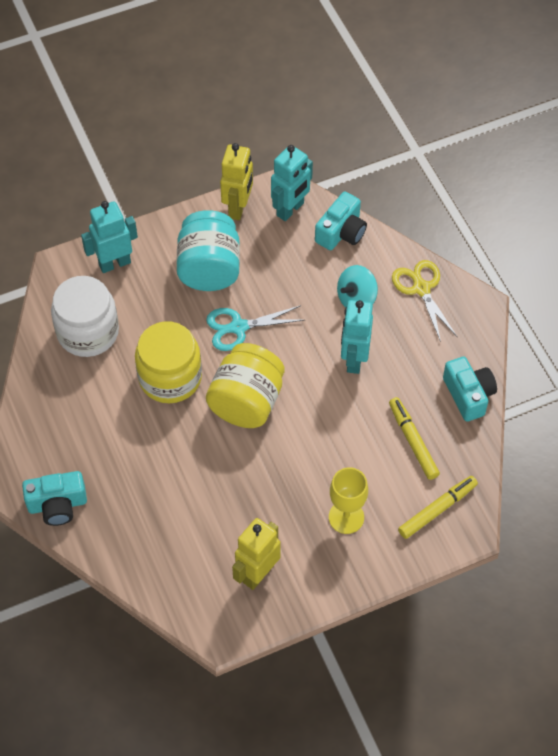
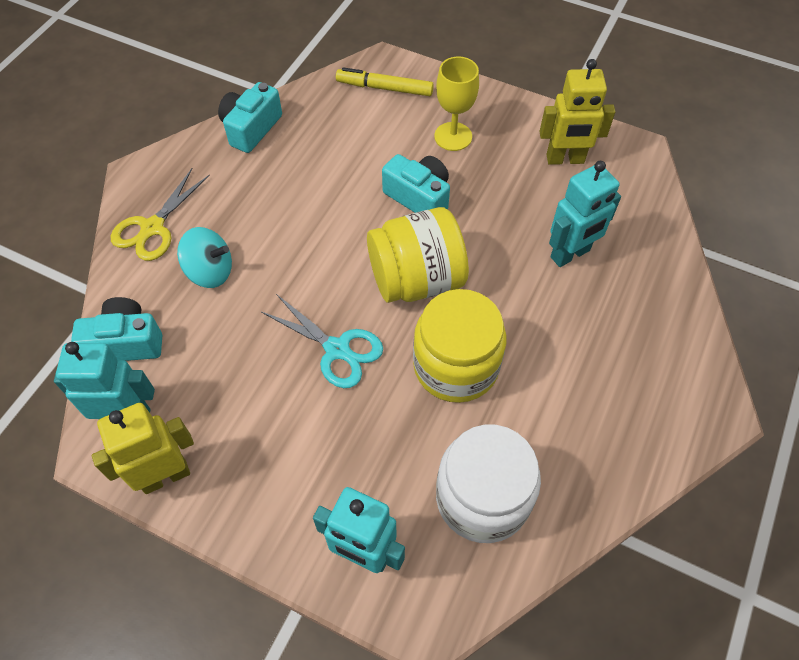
camera: 130 degrees left, 0 degrees up
(57, 505) = (686, 352): turquoise camera -> turquoise camera (419, 197)
(209, 268) = (283, 438): turquoise jar -> none
(354, 359) = (287, 228): turquoise robot -> turquoise robot (570, 254)
(413, 442) = (336, 137): yellow marker -> none

